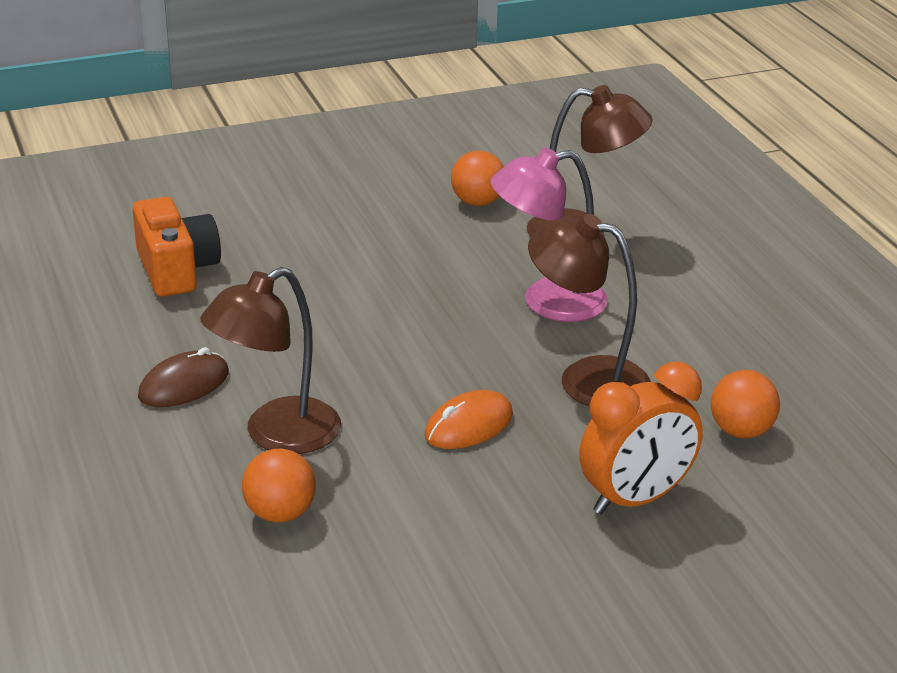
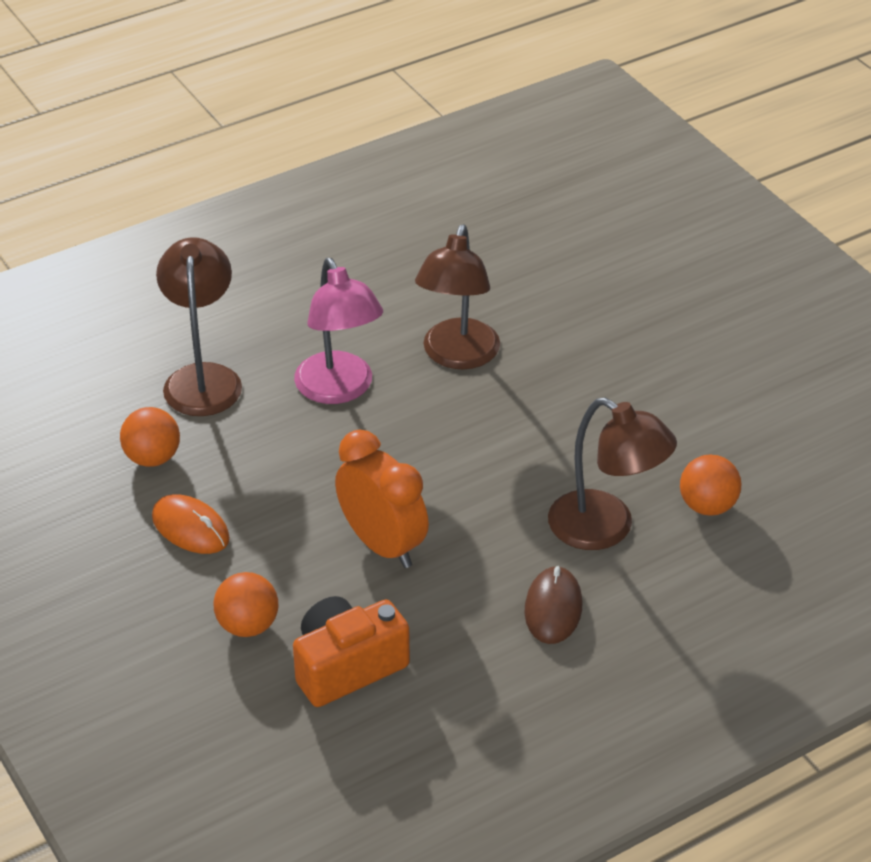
camera: 100 degrees left, 10 degrees up
(184, 385) = (553, 608): brown mouse -> brown mouse turned 60 degrees clockwise
(469, 425) = (549, 416): orange mouse -> orange mouse (190, 528)
(635, 499) = (609, 319): orange clock -> orange clock (382, 545)
(741, 431) = (502, 271): orange ball -> orange ball (248, 625)

